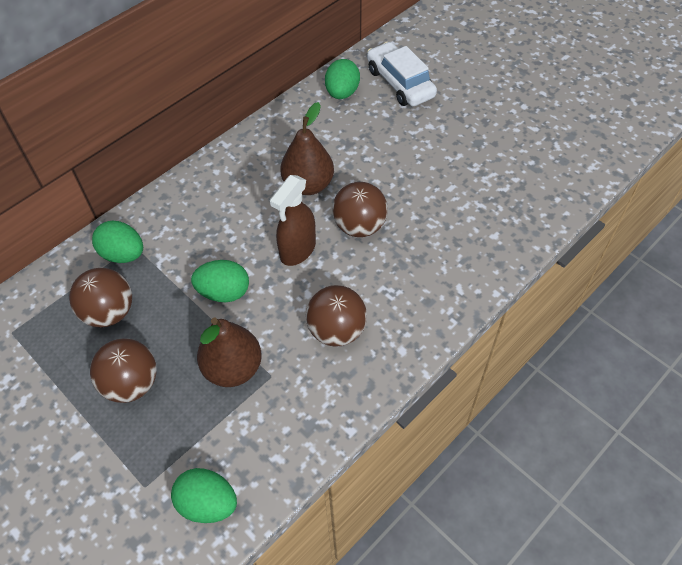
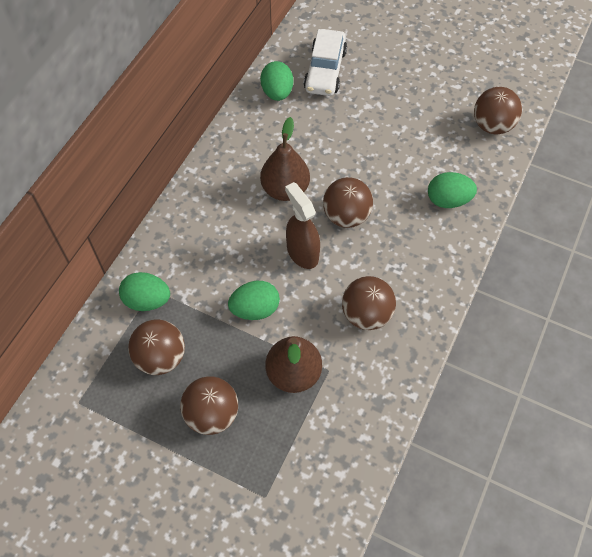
camera: 20 degrees left, 5 degrees up
(208, 503) = (324, 492): green egg -> green egg (448, 200)
(297, 250) = (302, 253): brown spray bottle -> brown spray bottle turned 135 degrees clockwise
(400, 83) = (325, 70): white car -> white car turned 120 degrees counterclockwise
(557, 176) = (492, 125): none -> brown ball

